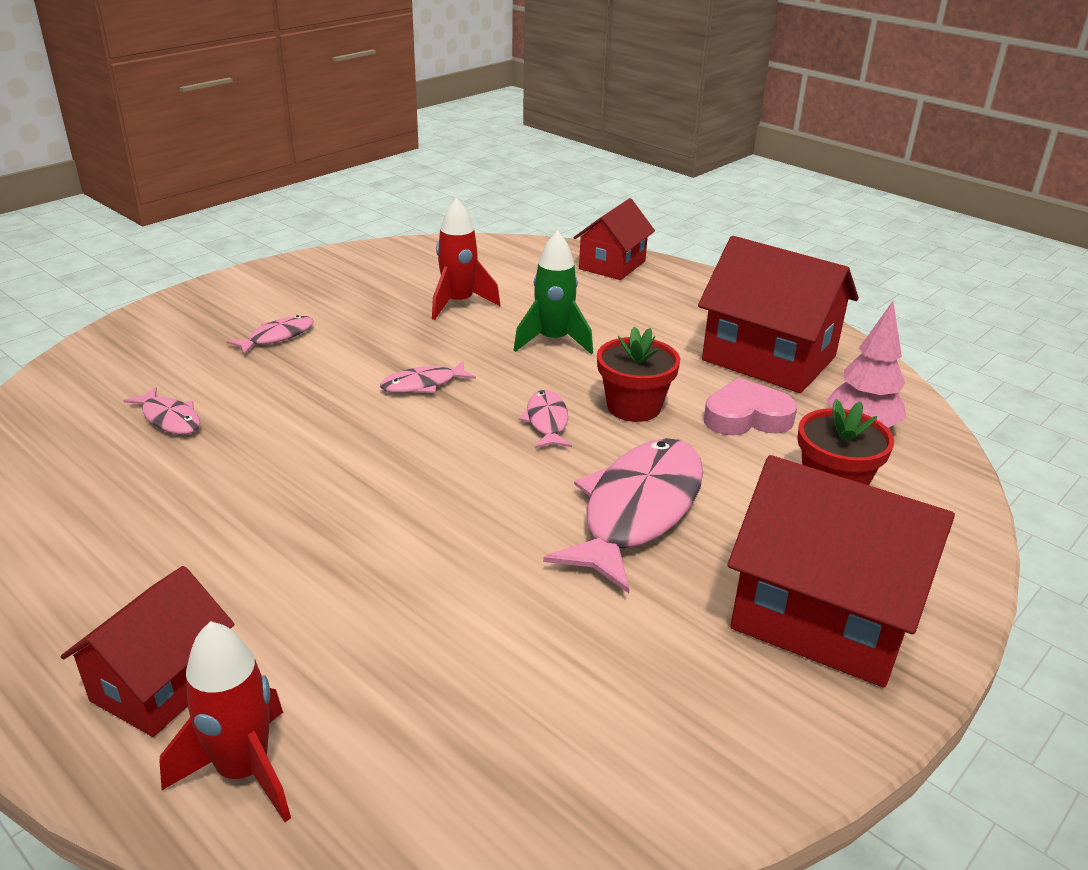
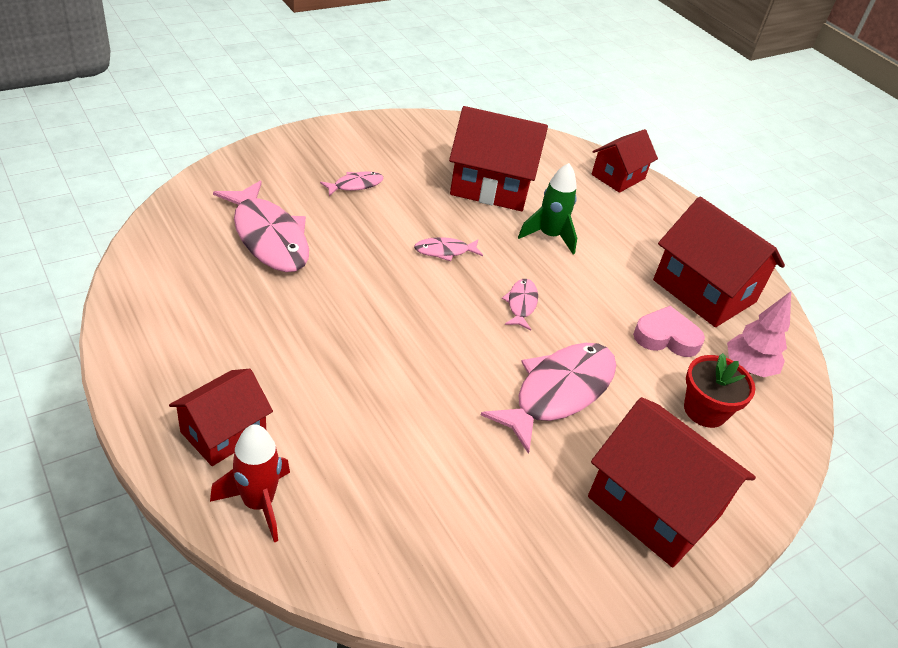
camera: 10 degrees right, 10 degrees up
(170, 419) = (268, 237): pink fish -> pink fish, size x2.10
(458, 304) = (491, 186): red rocket -> red house
(633, 407) = (587, 308): red flower pot -> none

